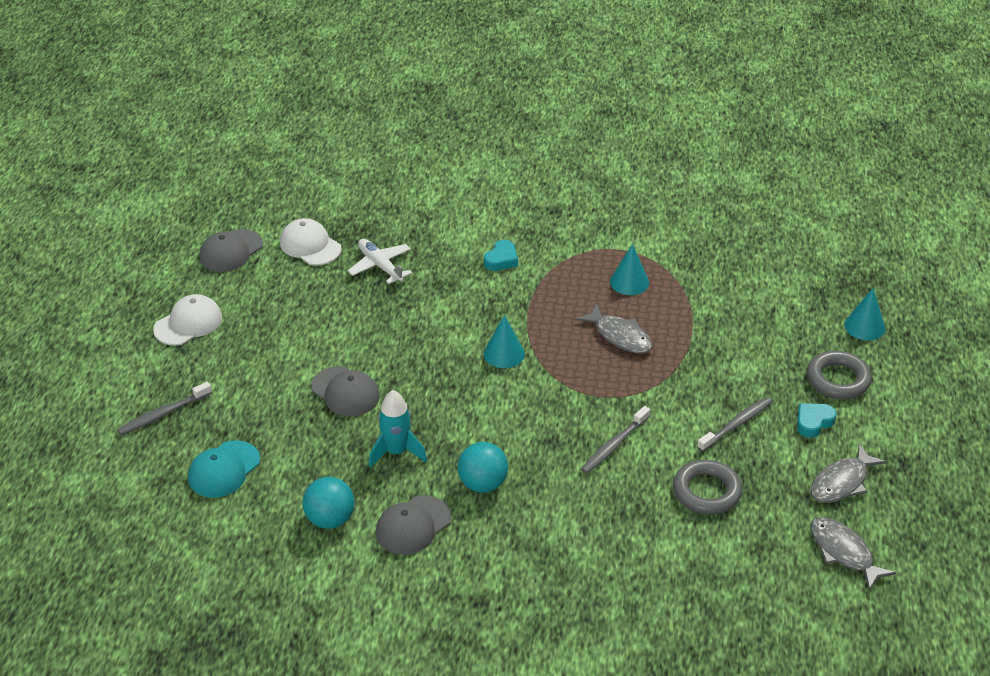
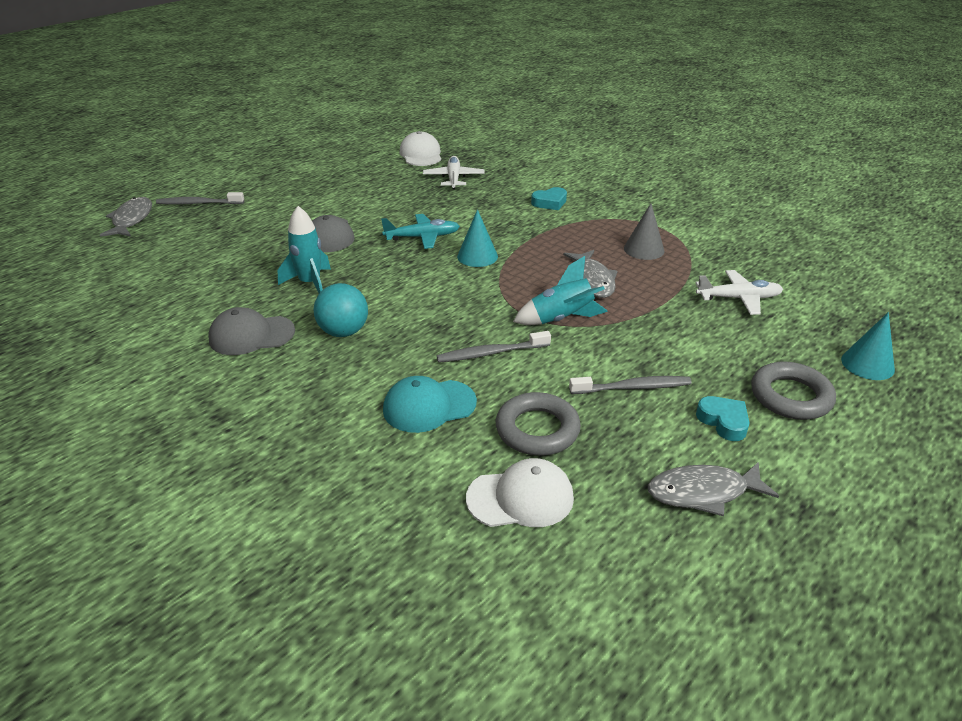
camera: 35 degrees right, 5 degrees down
(188, 323) = (286, 166): white cap -> white cap (520, 498)
(224, 469) = (184, 246): turquoise cap -> turquoise cap (429, 406)
(231, 251) = (366, 142): grey cap -> none
(330, 519) = (202, 304): turquoise ball -> none
(433, 354) = (422, 237): none -> turquoise plane
(629, 282) = (644, 249): turquoise cone -> grey cone
(633, 387) = (561, 319): none -> turquoise rocket
(740, 303) = (738, 298): none -> white plane
(813, 422) = (723, 421): turquoise heart -> turquoise heart turned 60 degrees clockwise
(843, 552) = (634, 566): grey fish -> grey fish (131, 219)

